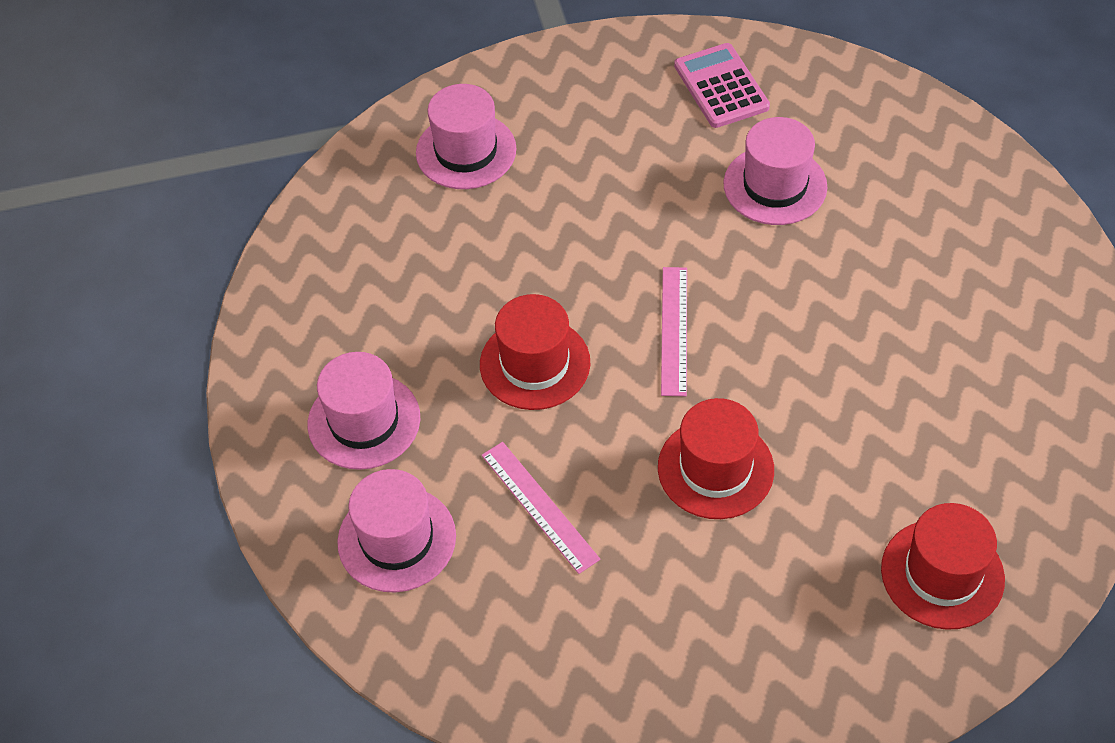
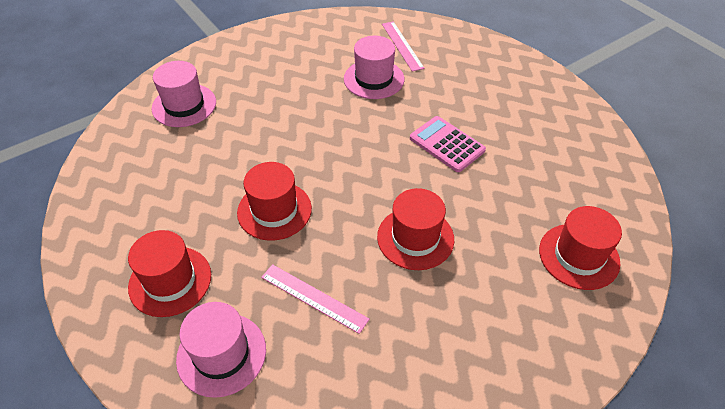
camera: 25 degrees left, 5 degrees down
(364, 421) = (170, 281): pink hat -> red hat
(674, 330) = (352, 167): pink ruler -> pink ruler (402, 45)
(721, 86) = (321, 40): pink calculator -> pink calculator (446, 144)

